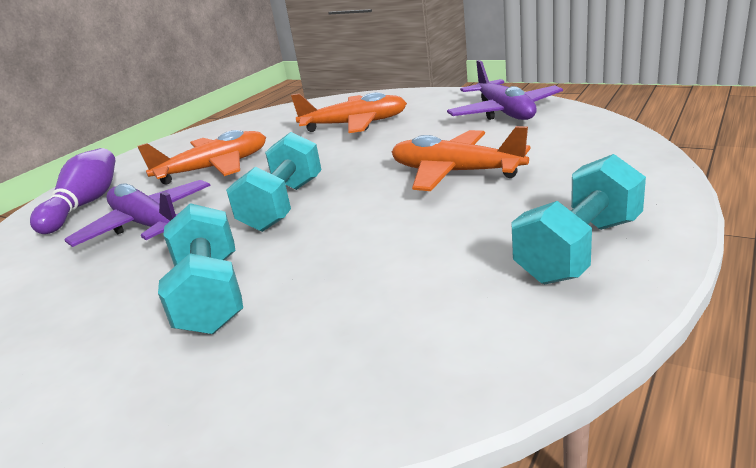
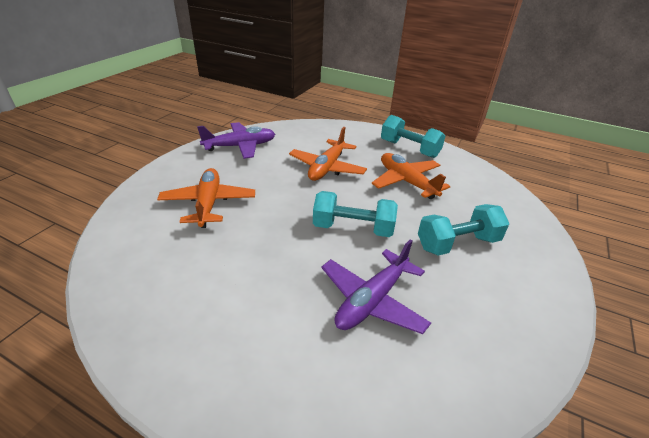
camera: 100 degrees left, 10 degrees up
(85, 205) = (315, 379): purple bowling pin -> none
(214, 168) = (261, 281): orange plane -> orange plane (406, 182)

